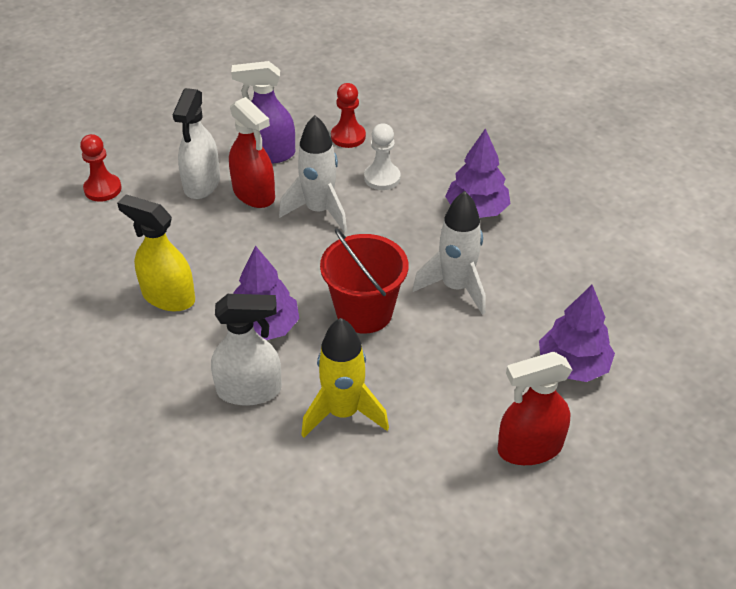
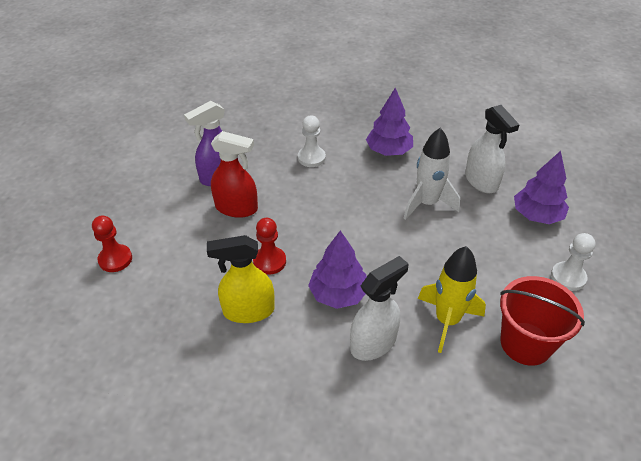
camera: 35 degrees left, 0 degrees up
(202, 184) = (191, 219): white spray bottle -> white spray bottle (481, 181)
(319, 211) = (293, 198): white rocket -> none
(348, 137) = (262, 141): red pawn -> red pawn (269, 261)
(364, 312) = (390, 248): red bucket -> red bucket (525, 343)
(529, 448) = (568, 277): red spray bottle -> white pawn

